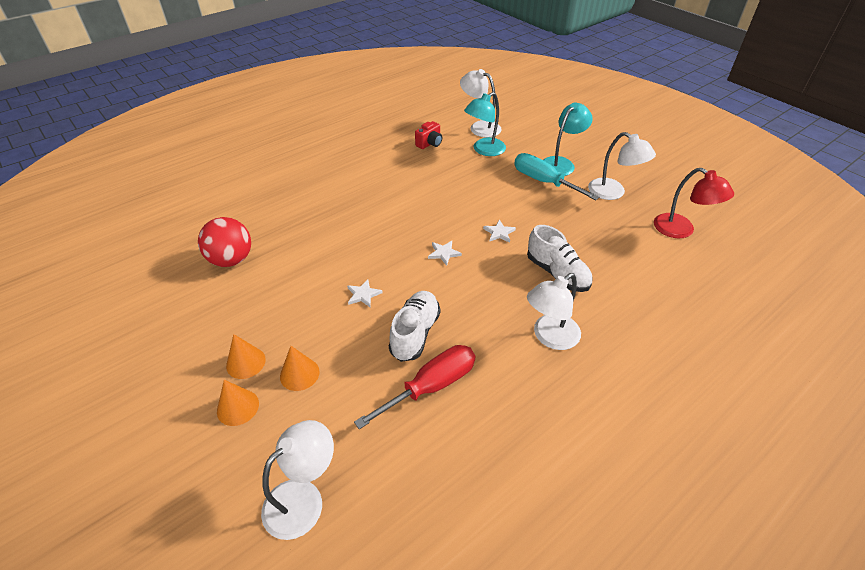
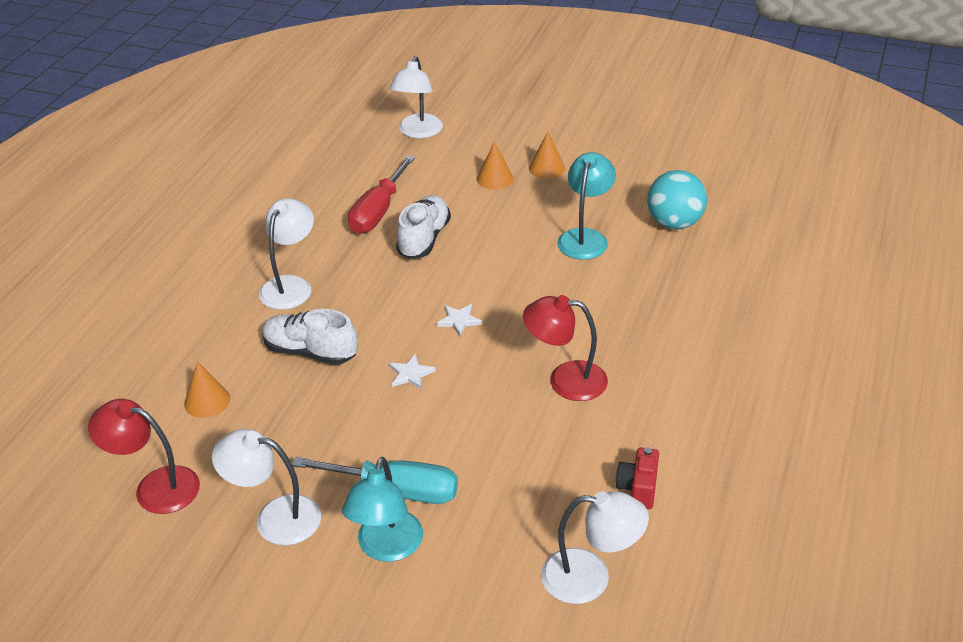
camera: 150 degrees right, 5 degrees down
(231, 260) = (674, 223): red ball -> turquoise ball
(238, 407) = (517, 147): orange cone -> orange cone (207, 401)
(363, 294) = (505, 248): white star -> none
(414, 195) = (565, 380): none -> red lamp
(415, 333) = (424, 239): white shoe -> white shoe turned 150 degrees counterclockwise
(484, 150) = (537, 517): turquoise lamp -> turquoise lamp (585, 237)

